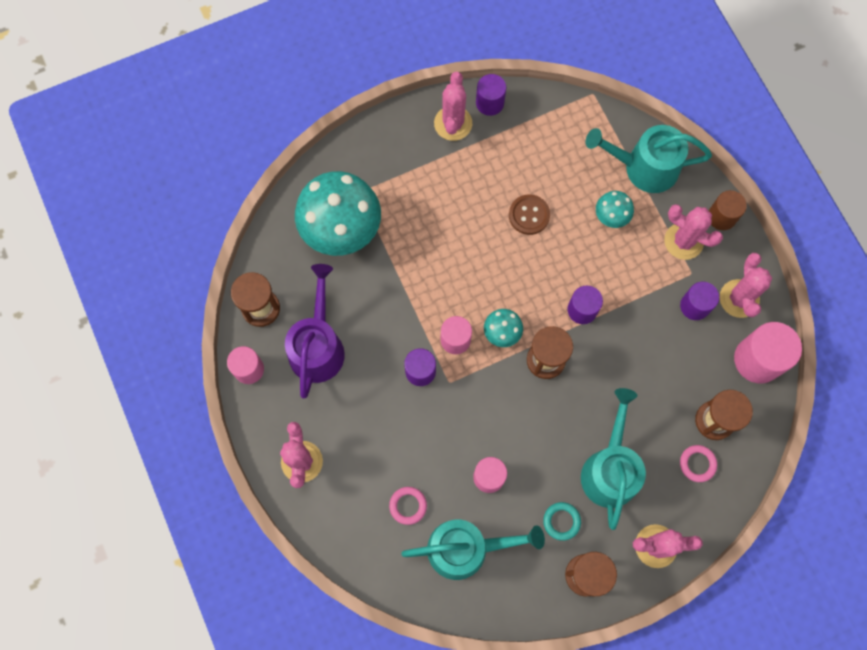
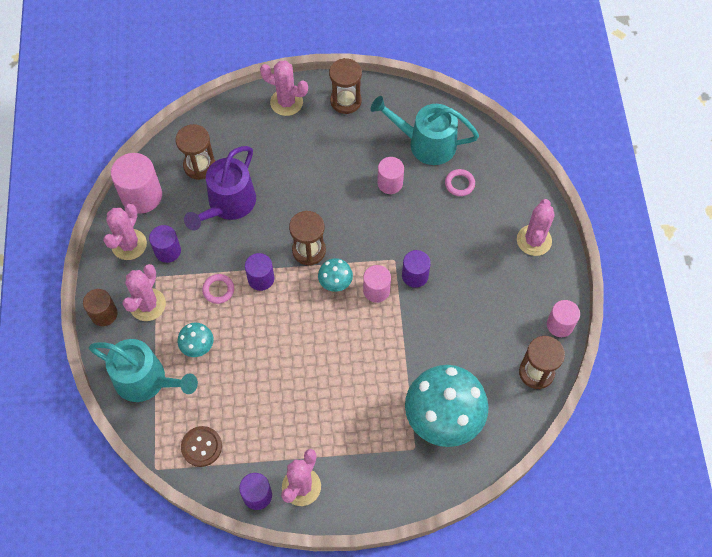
camera: 160 degrees left, 10 degrees down
(318, 346) = (495, 323): purple watering can -> purple watering can (228, 204)
(529, 215) = (269, 373): brown button -> brown button (201, 447)
(561, 521) = (347, 138): turquoise ring -> none
(610, 469) = (295, 159): turquoise watering can -> none
(683, 241) = (147, 305): pink cactus -> pink cactus turned 60 degrees clockwise
(697, 464) = (228, 142): pink ring -> pink ring (218, 290)

